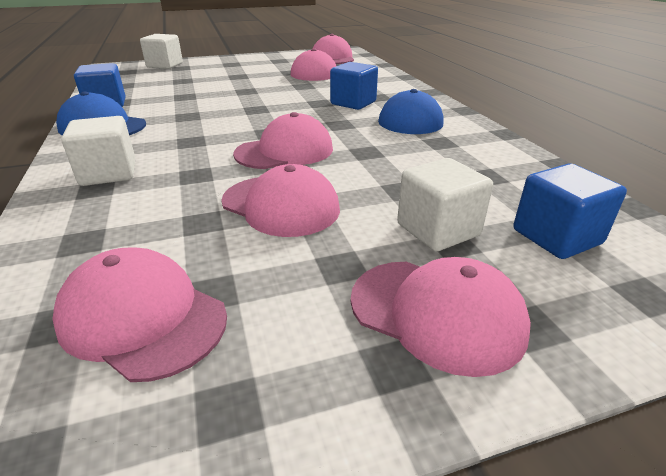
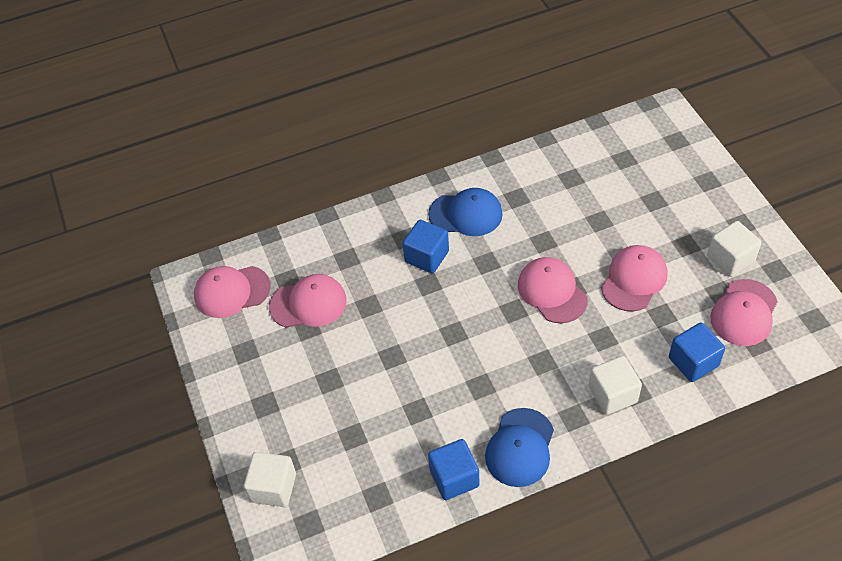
camera: 90 degrees left, 20 degrees up
(436, 313) = (709, 210): pink cap -> none
(438, 230) = (643, 206): white cube -> white cube (730, 259)
(556, 237) = (637, 159): blue cube -> blue cube (693, 362)

